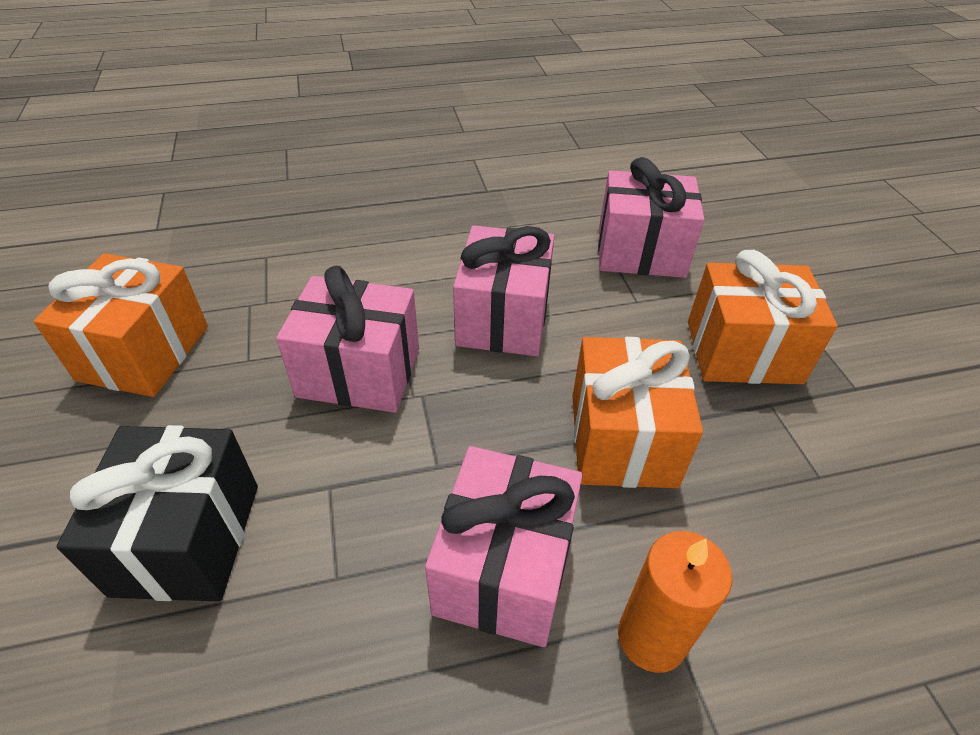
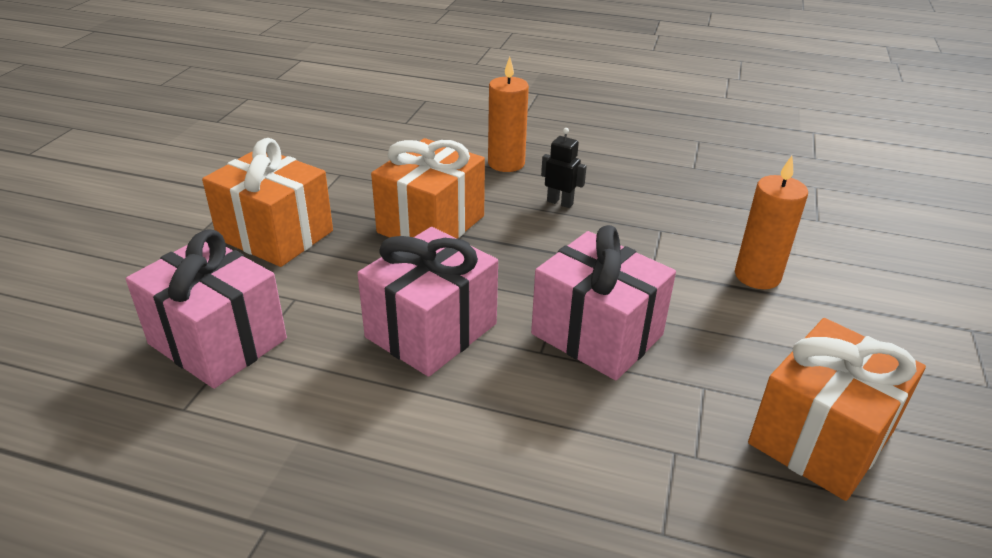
camera: 150 degrees left, 10 degrees down
(187, 538) = (757, 276): black gift -> orange candle
(504, 569) = (560, 202): pink gift -> black robot

